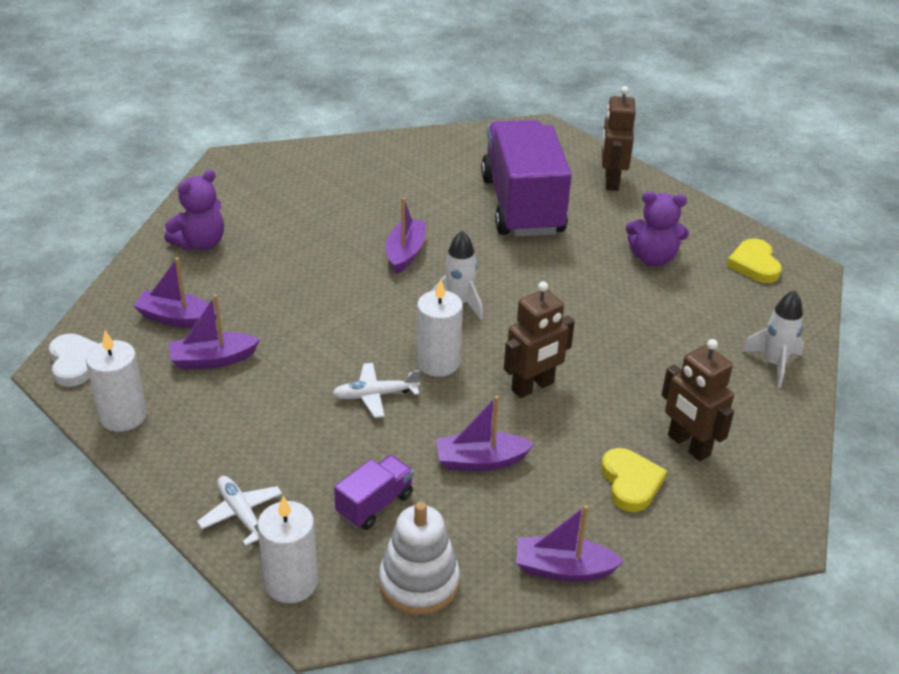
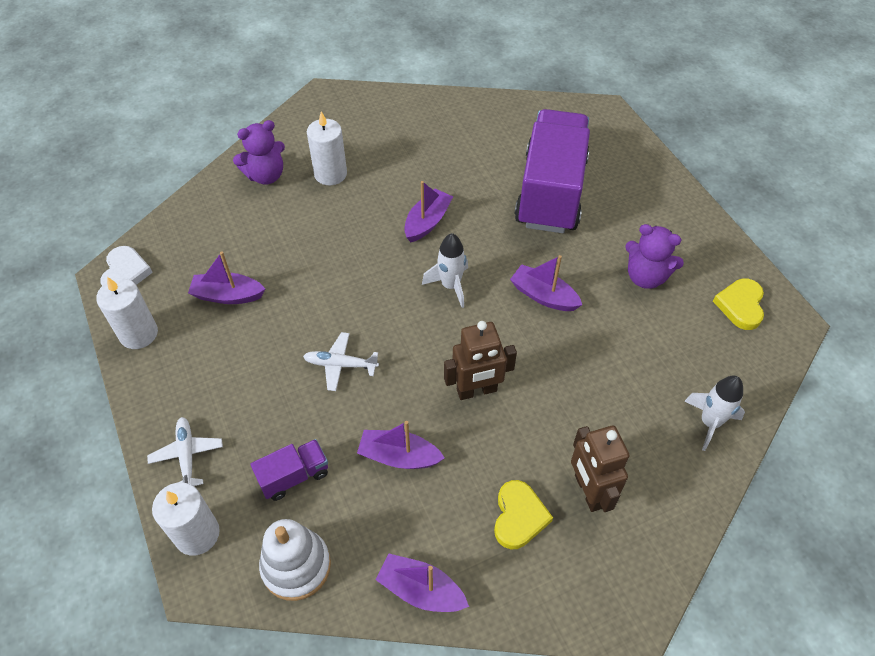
camera: 20 degrees right, 15 degrees up
(177, 318) = (217, 247): purple boat -> purple boat (543, 296)
(438, 362) = (406, 344): white candle -> white candle (330, 174)
(611, 181) = (644, 182): brown robot -> none

